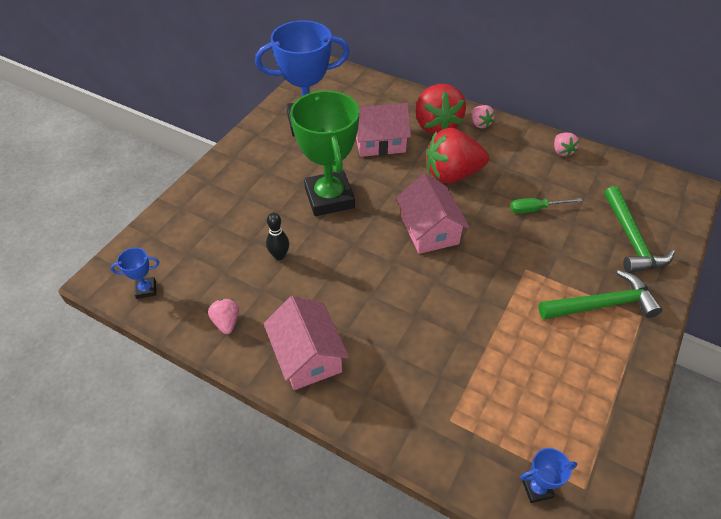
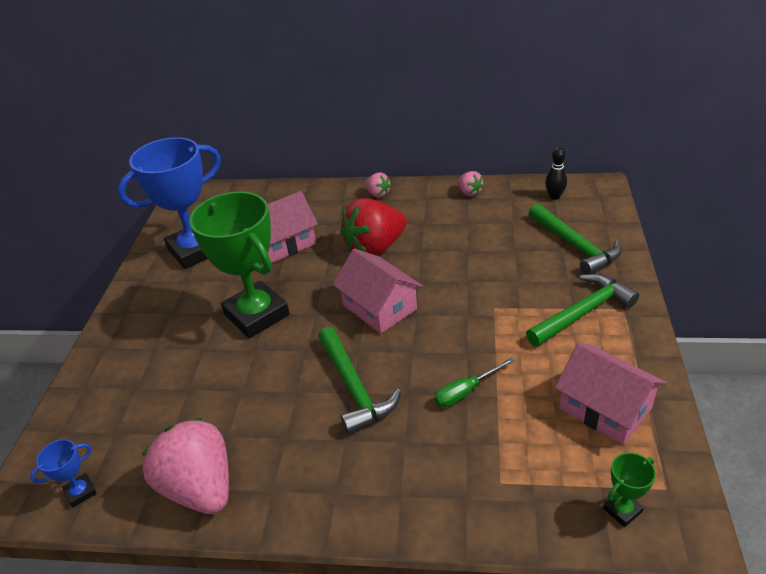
camera: 20 degrees left, 10 degrees down
(226, 322) = (200, 487): pink strawberry -> pink strawberry, size x2.14
(279, 256) = (229, 393): black bowling pin -> black bowling pin (554, 196)
(307, 356) = (313, 483): pink house -> pink house (605, 408)
(375, 291) = (354, 387): none -> green hammer
(436, 125) = (334, 209): red strawberry -> none
(536, 209) = (473, 251): green screwdriver -> green screwdriver (466, 391)
(537, 488) = (622, 510): blue trophy -> green trophy

